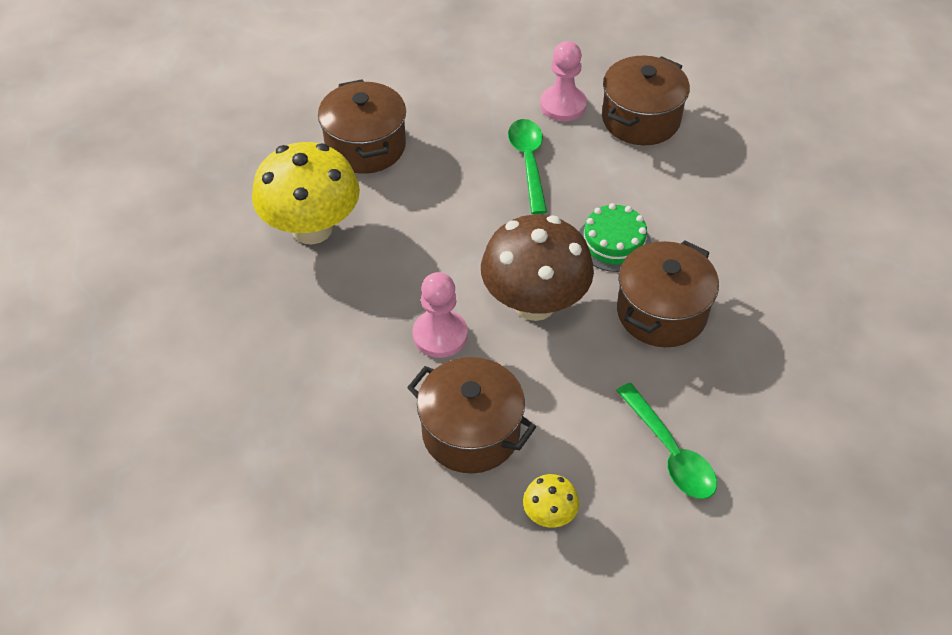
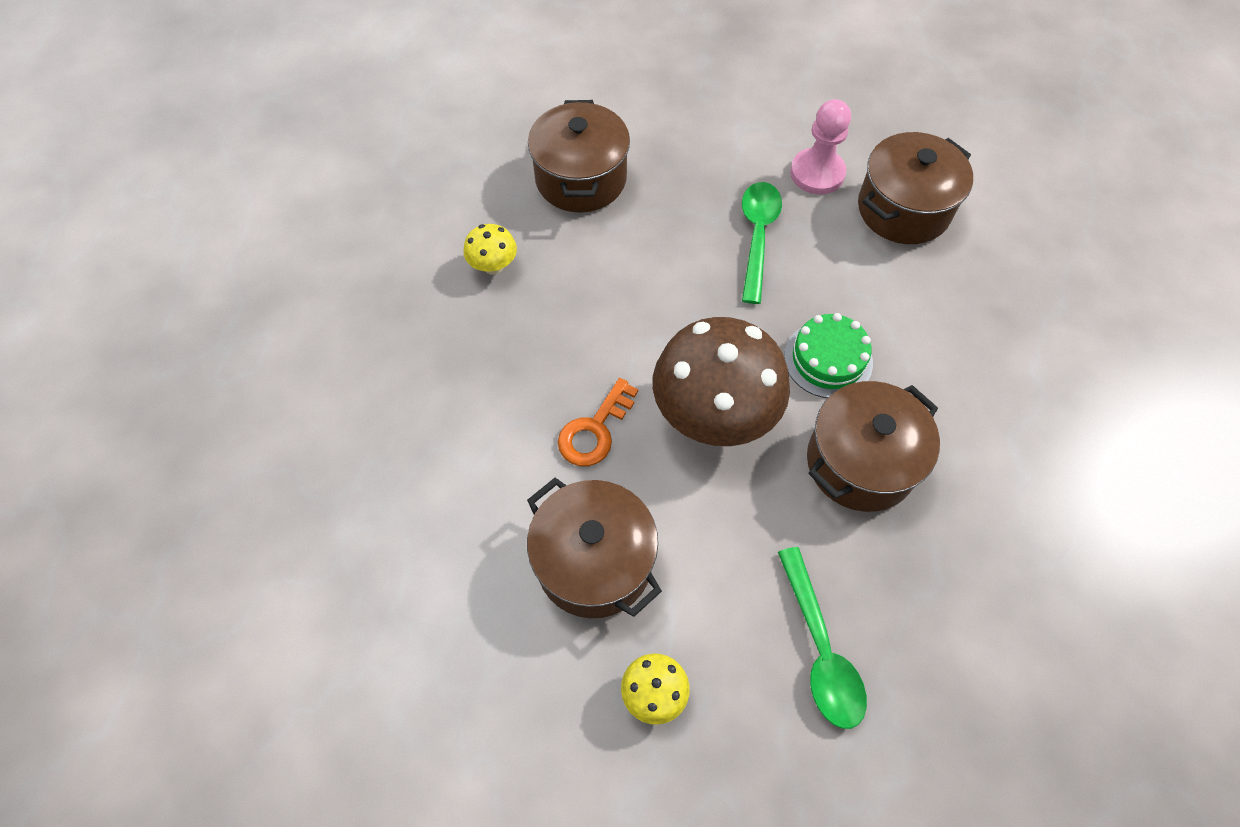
camera: 15 degrees right, 10 degrees up
(312, 228) = (493, 266): yellow mushroom -> yellow mushroom, size x0.44
(440, 335) = (595, 430): pink pawn -> orange key

